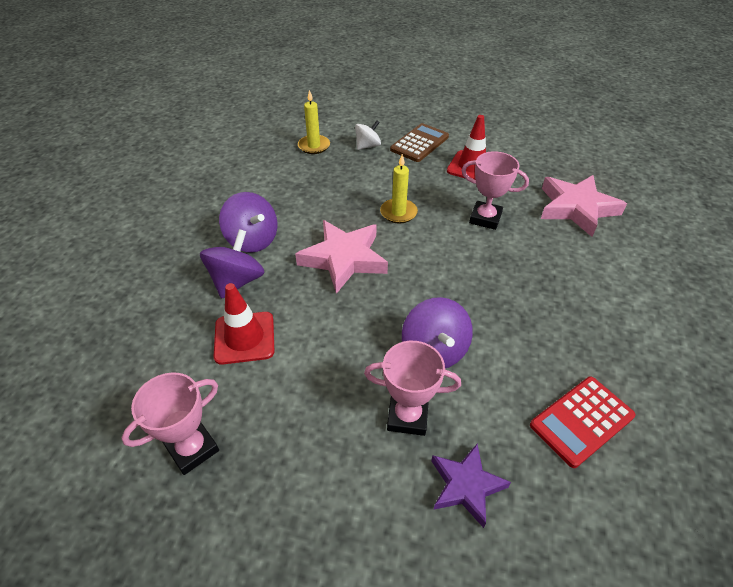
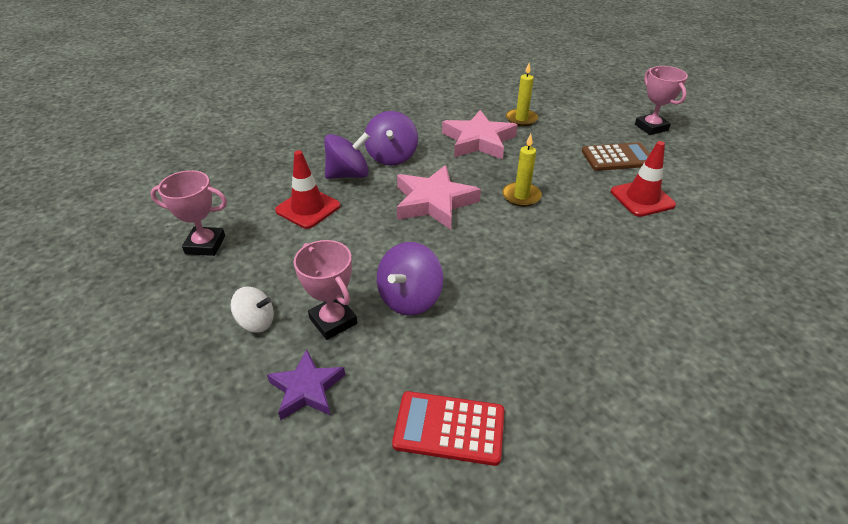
camera: 45 degrees right, 5 degrees down
(368, 146) = (566, 139): white spinning top -> white spinning top (256, 322)
(485, 218) = (593, 241): pink trophy -> pink trophy (651, 127)
(576, 208) = (706, 287): pink star -> pink star (478, 141)

